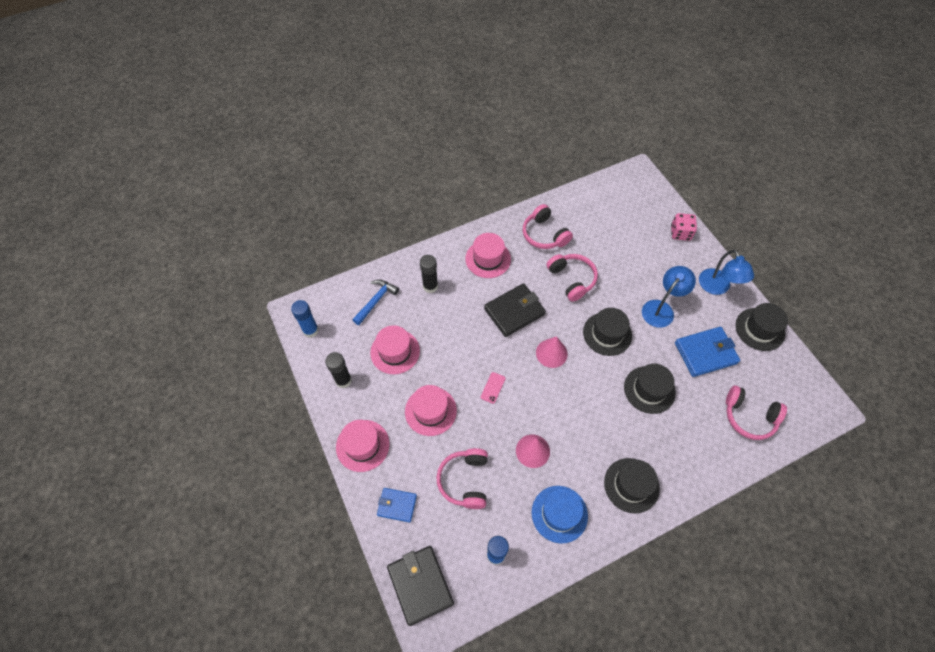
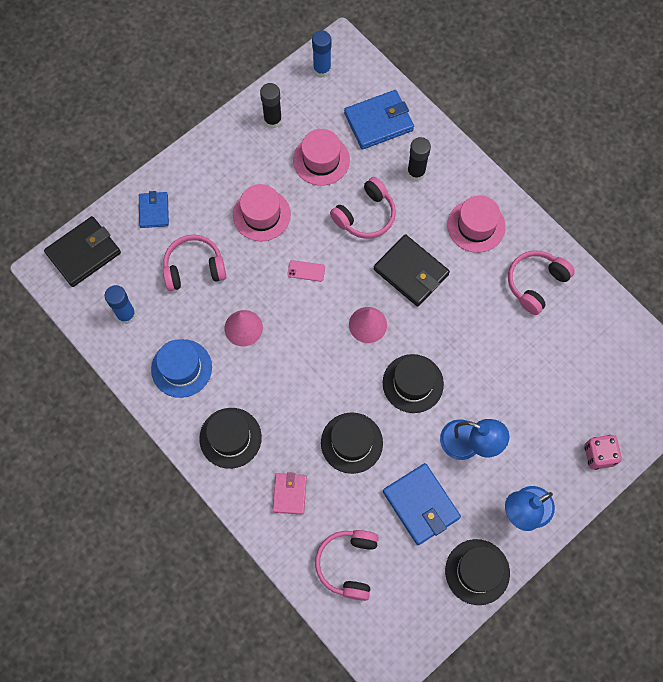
camera: 75 degrees right, 10 degrees up
(362, 445) = (207, 161): pink hat -> none
(376, 301) = (378, 122): blue hammer -> blue wallet
(572, 279) = (478, 329): pink headphones -> pink headphones (365, 215)
(687, 447) = (289, 494): none -> pink wallet

